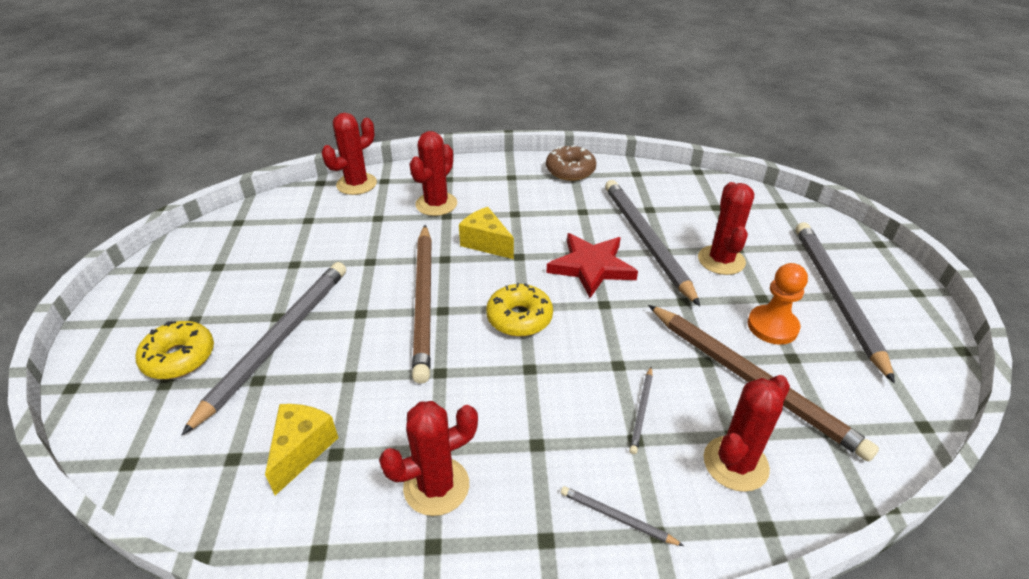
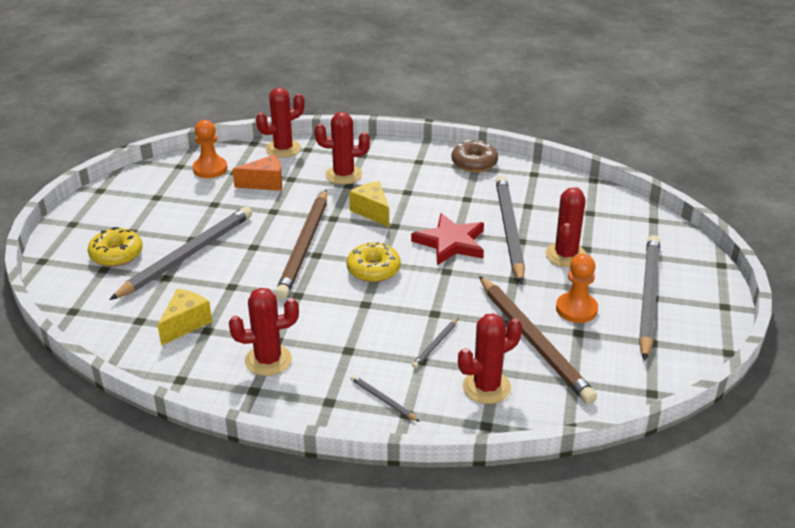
camera: 15 degrees right, 5 degrees down
(277, 220) = (210, 169): none -> orange pawn
(349, 228) = (265, 183): none -> orange cheese
(436, 204) = (343, 175): red cactus -> red cactus turned 45 degrees clockwise

